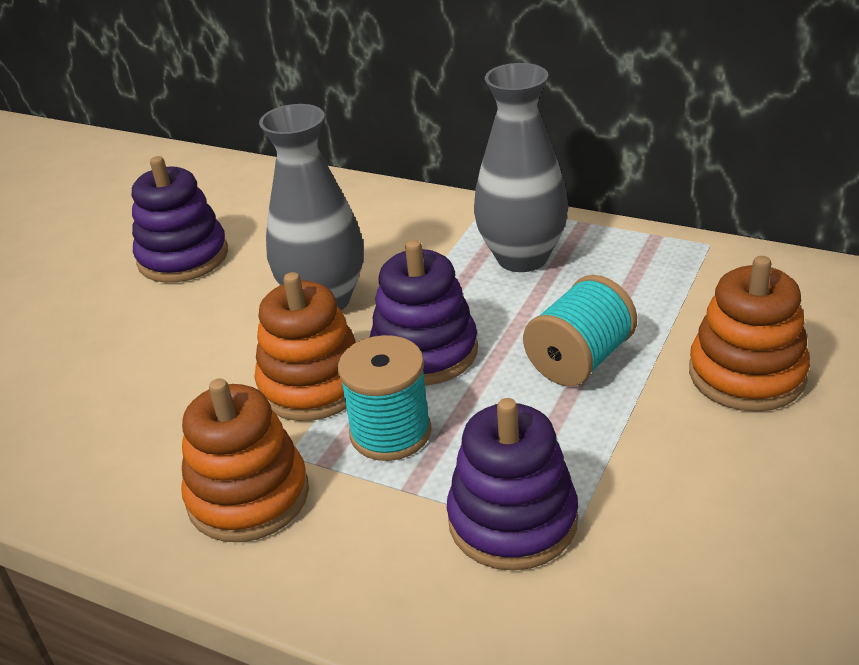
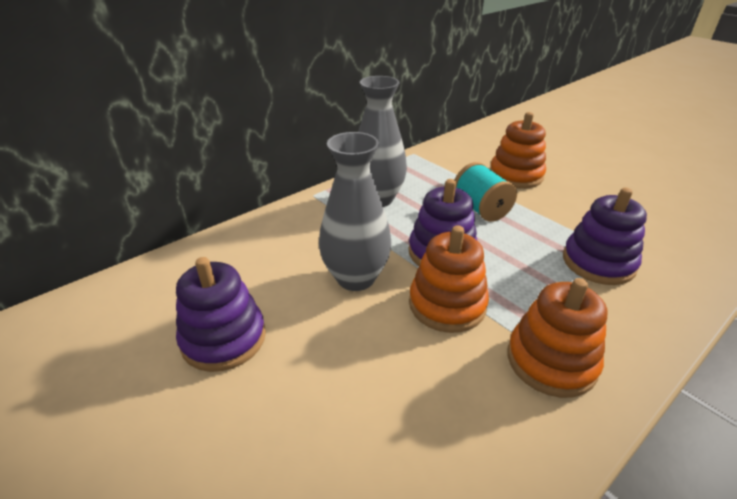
camera: 70 degrees left, 0 degrees up
(390, 432) = (511, 284): turquoise spool -> none

